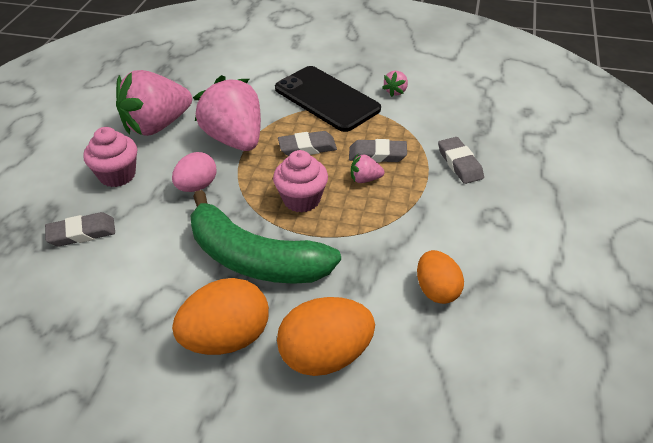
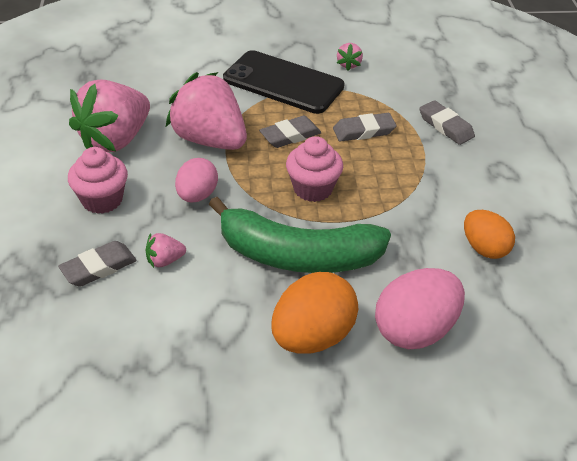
camera: 20 degrees left, 0 degrees up
(325, 356) = (415, 330): orange egg -> pink egg
(365, 179) = (364, 157): pink strawberry -> pink strawberry (164, 260)

